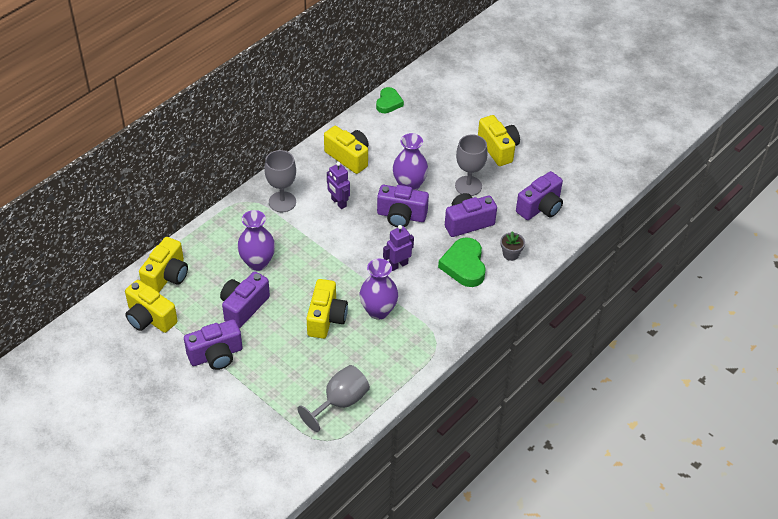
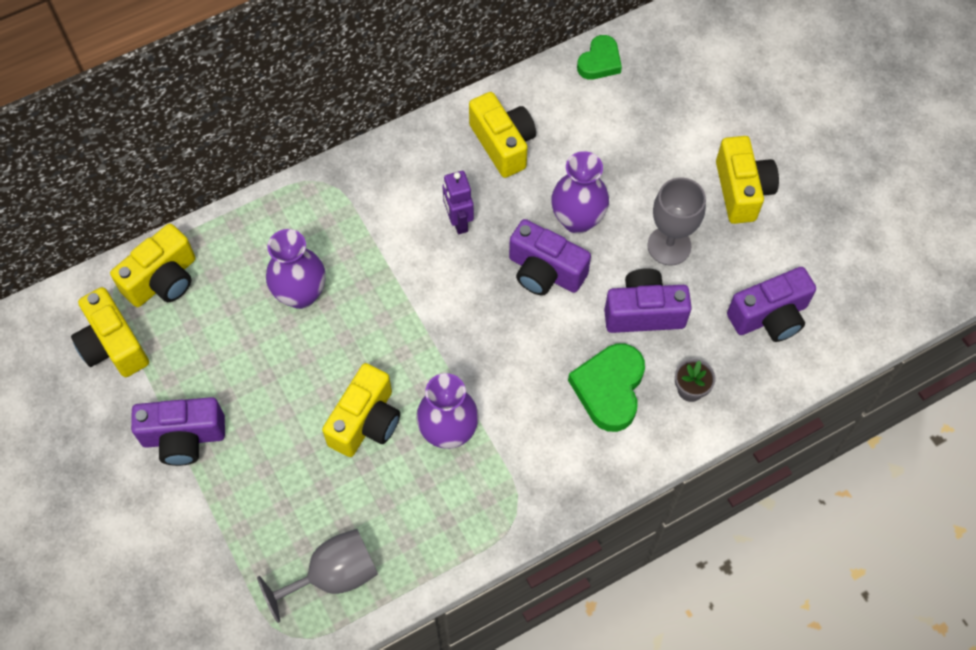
camera: 20 degrees right, 15 degrees up
(243, 307) = (253, 366): purple camera -> none
(282, 202) = (375, 197): grey goblet -> none
(398, 265) = (508, 358): purple robot -> none

